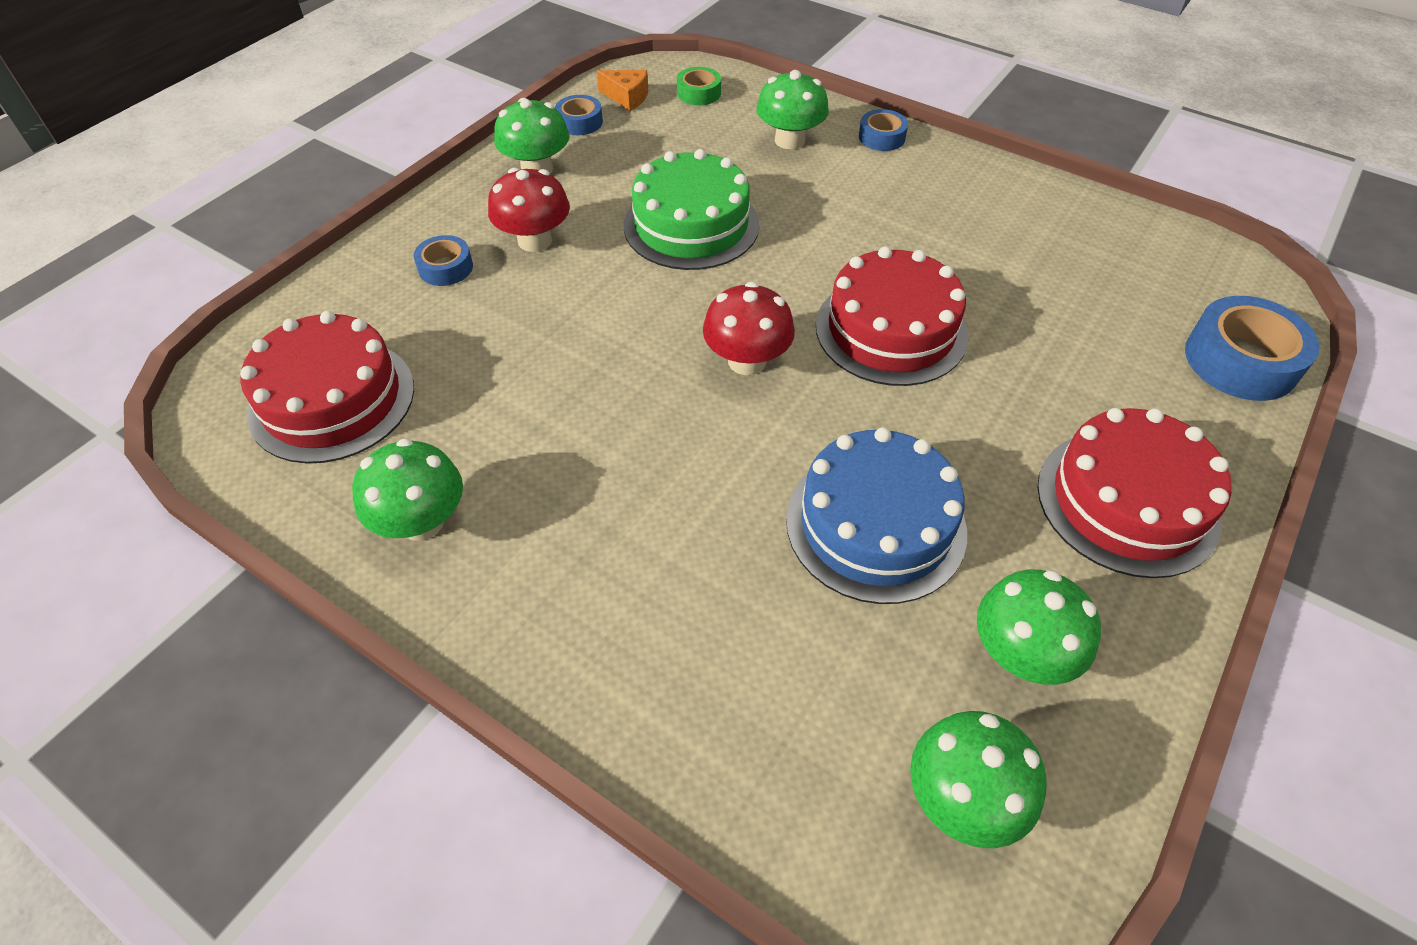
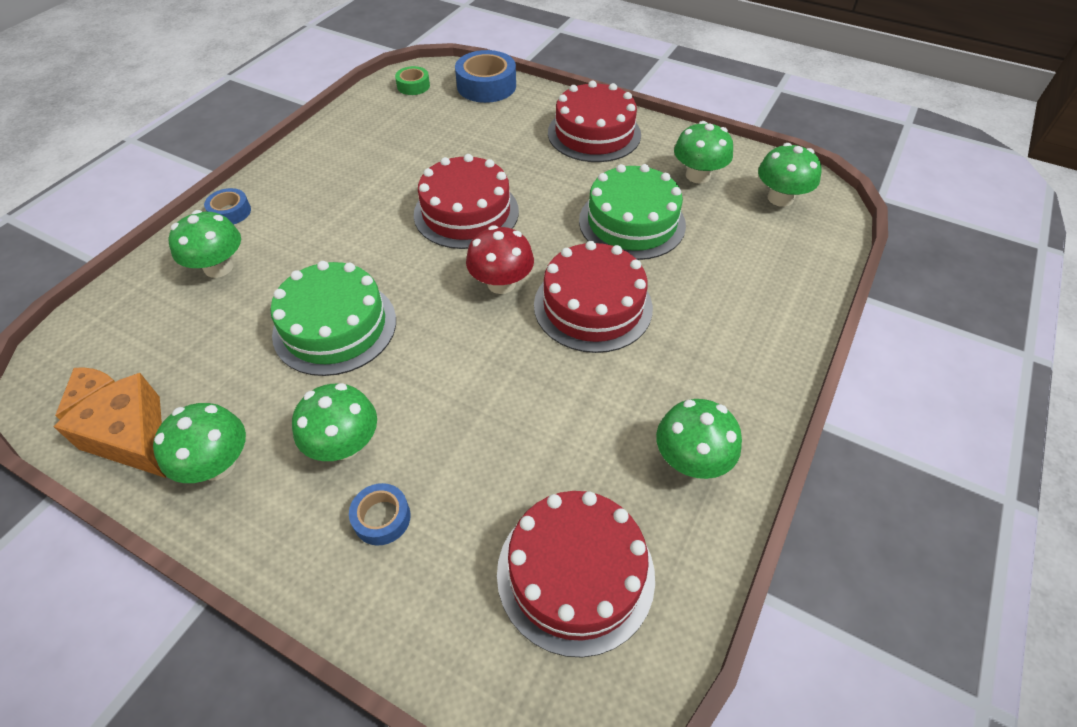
camera: 95 degrees left, 0 degrees up
(535, 240) = (344, 444): red mushroom -> green mushroom
(579, 122) = (133, 437): blue tape -> orange cheese
(694, 453) = (593, 306): none -> red cake
(699, 93) = (111, 337): green tape -> green tape (413, 86)
(875, 524) = (632, 222): blue cake -> green cake

